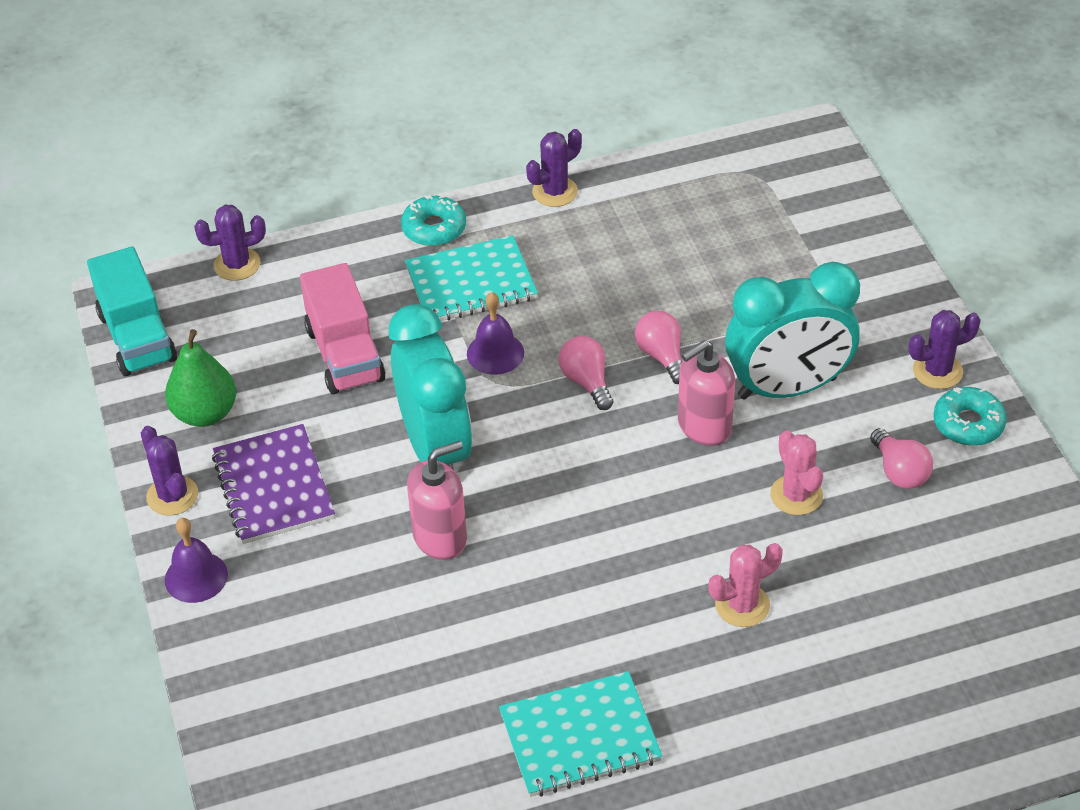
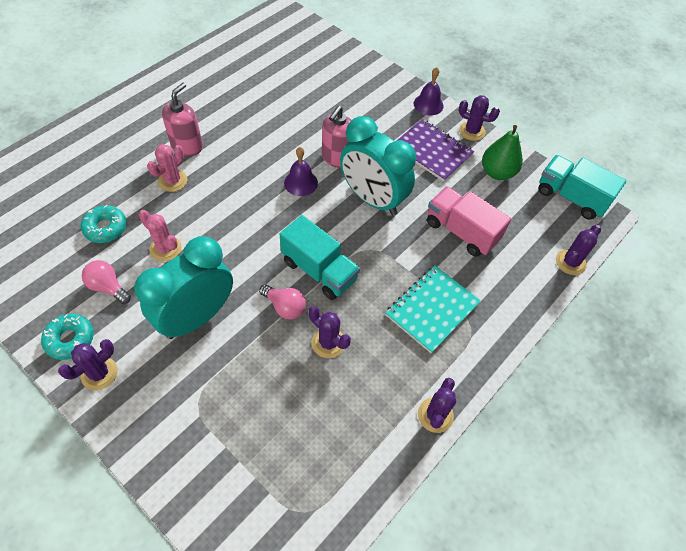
camera: 145 degrees right, 10 degrees up
(434, 228) = (487, 342): turquoise donut -> turquoise donut (105, 228)
(495, 353) = (383, 267): purple bell -> purple bell (301, 183)
(580, 737) = (221, 103): turquoise notebook -> none
(586, 382) = (319, 270): pink light bulb -> turquoise truck
(630, 298) = (328, 343): none -> purple cactus
(704, 426) = (236, 269): pink soap dispenser -> pink soap dispenser (187, 146)

